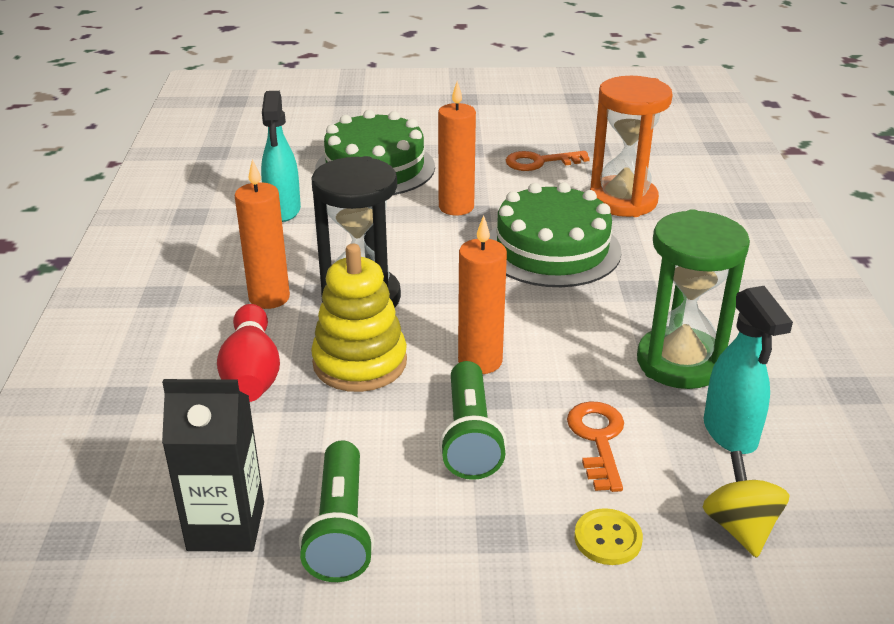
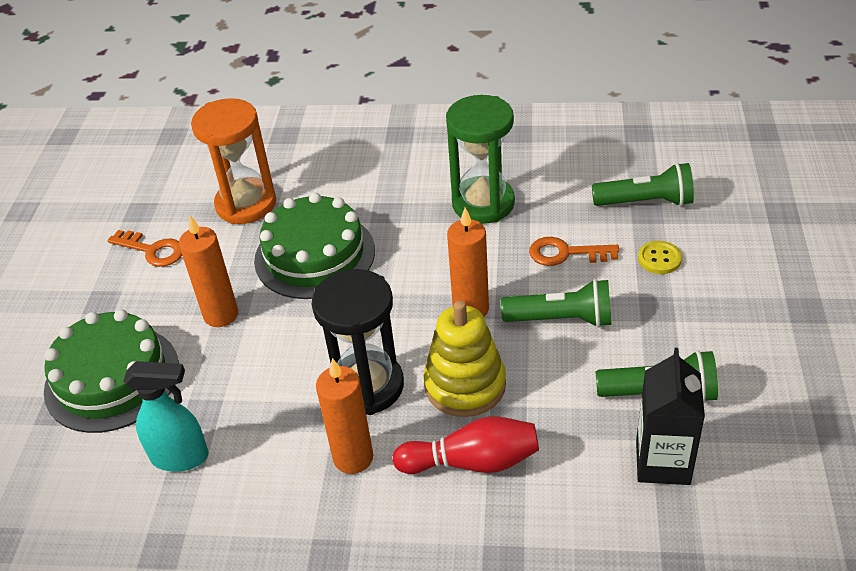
camera: 80 degrees left, 10 degrees up
(540, 162) = (152, 250): orange key -> orange key turned 60 degrees counterclockwise
(730, 433) = (560, 192): turquoise spray bottle -> none
(740, 527) = (646, 202): yellow spinning top -> green flashlight

